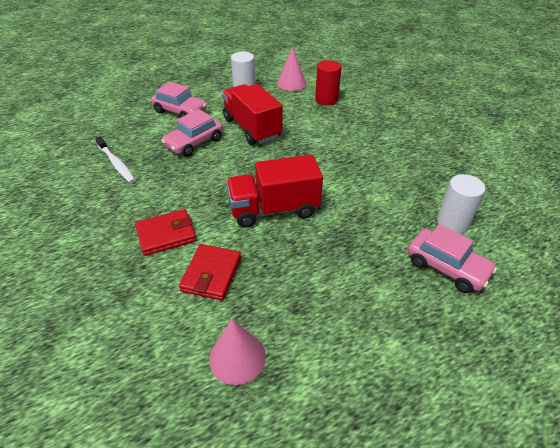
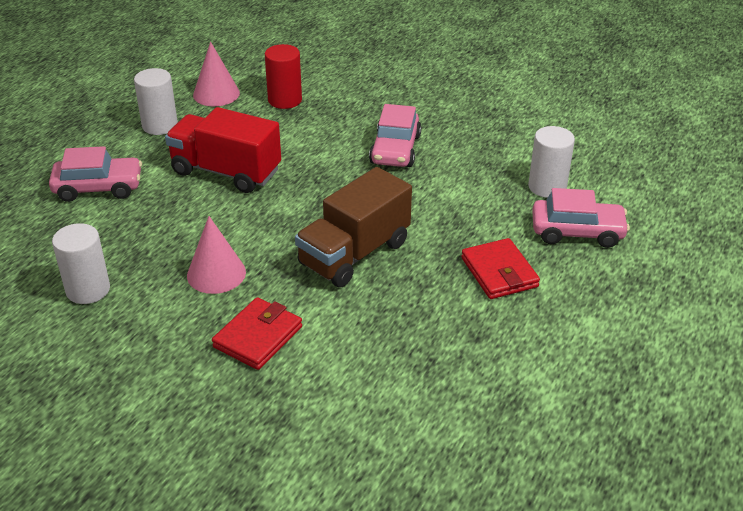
camera: 35 degrees left, 5 degrees down
(116, 164) = (88, 290): white toothbrush -> white cylinder
(194, 142) = (167, 220): pink car -> pink car (395, 150)
(211, 274) = (357, 350): red wallet -> red wallet (499, 272)
(237, 357) = (464, 406): pink cone -> pink cone (216, 273)
(274, 209) = (354, 254): red truck -> brown truck

